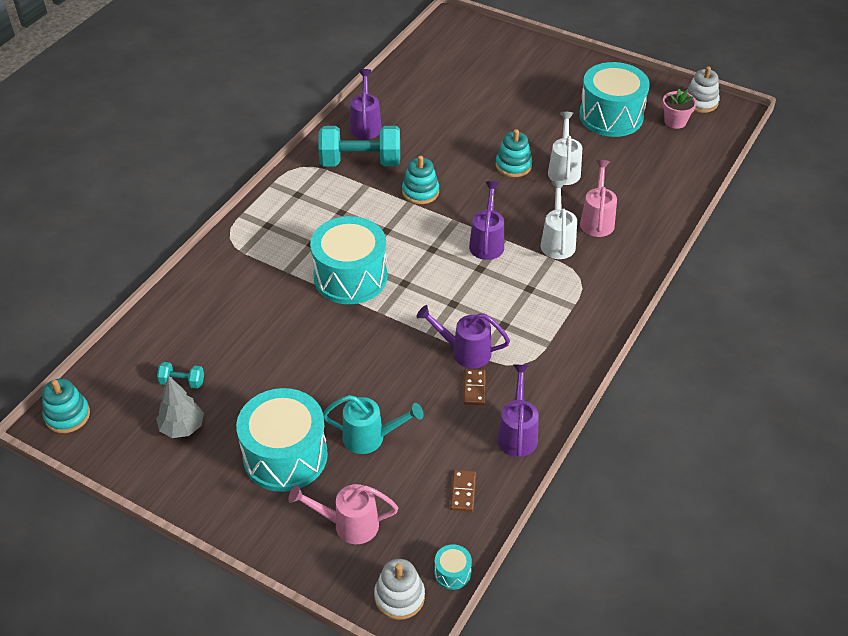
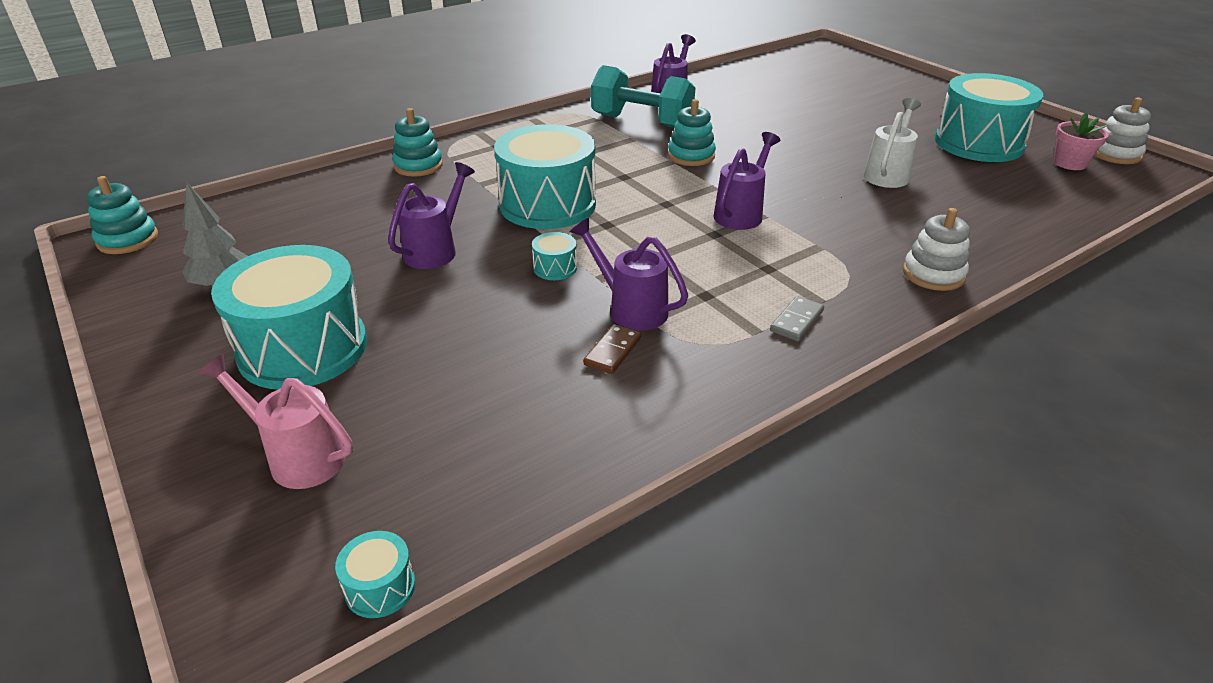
camera: 25 degrees right, 10 degrees down
(182, 382) = (271, 244): turquoise dumbbell -> none
(370, 438) = (425, 363): turquoise watering can -> none
(396, 334) = (555, 268): none -> turquoise drum
(399, 597) = (268, 590): white stacking toy -> white stacking toy (933, 274)
(463, 492) = (494, 473): brown domino -> none
(513, 165) = (822, 158): turquoise stacking toy -> turquoise stacking toy (418, 166)
(517, 433) = (635, 424): purple watering can -> purple watering can (435, 250)
(557, 242) = (838, 234): white watering can -> none
(566, 327) = (796, 321): none -> grey domino
(597, 220) = (908, 226): pink watering can -> none

